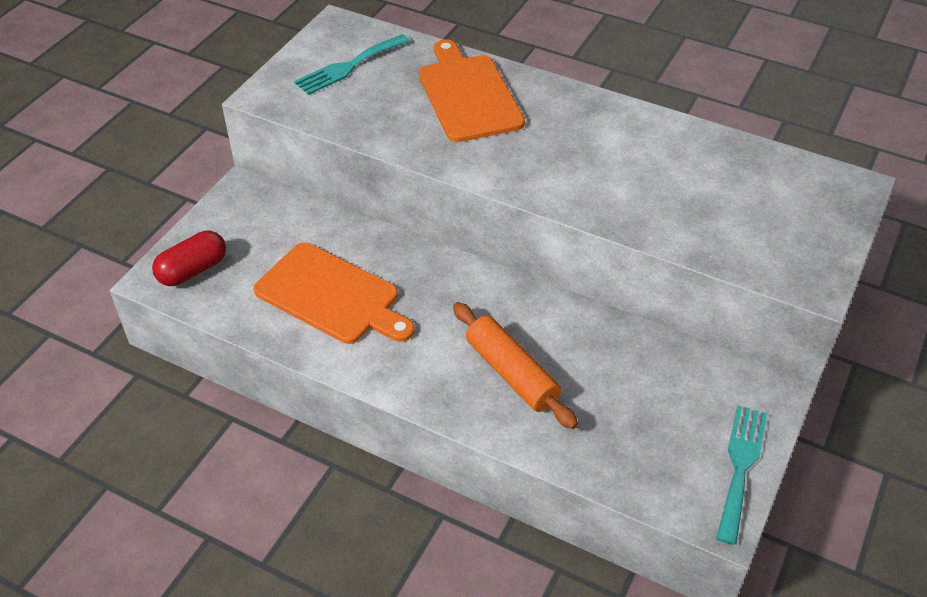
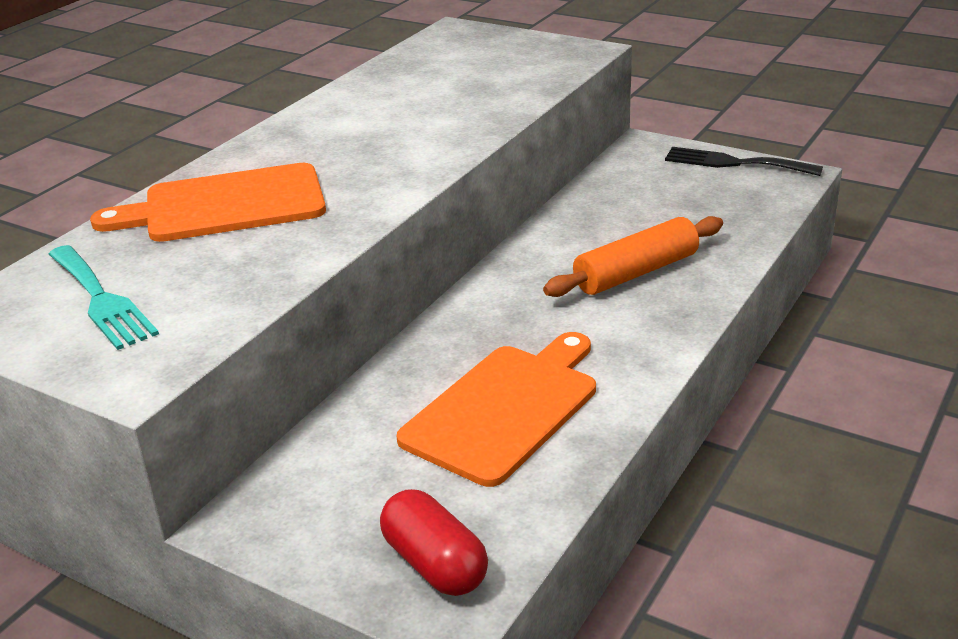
camera: 85 degrees left, 15 degrees down
(740, 466) = (734, 163): turquoise fork -> black fork

